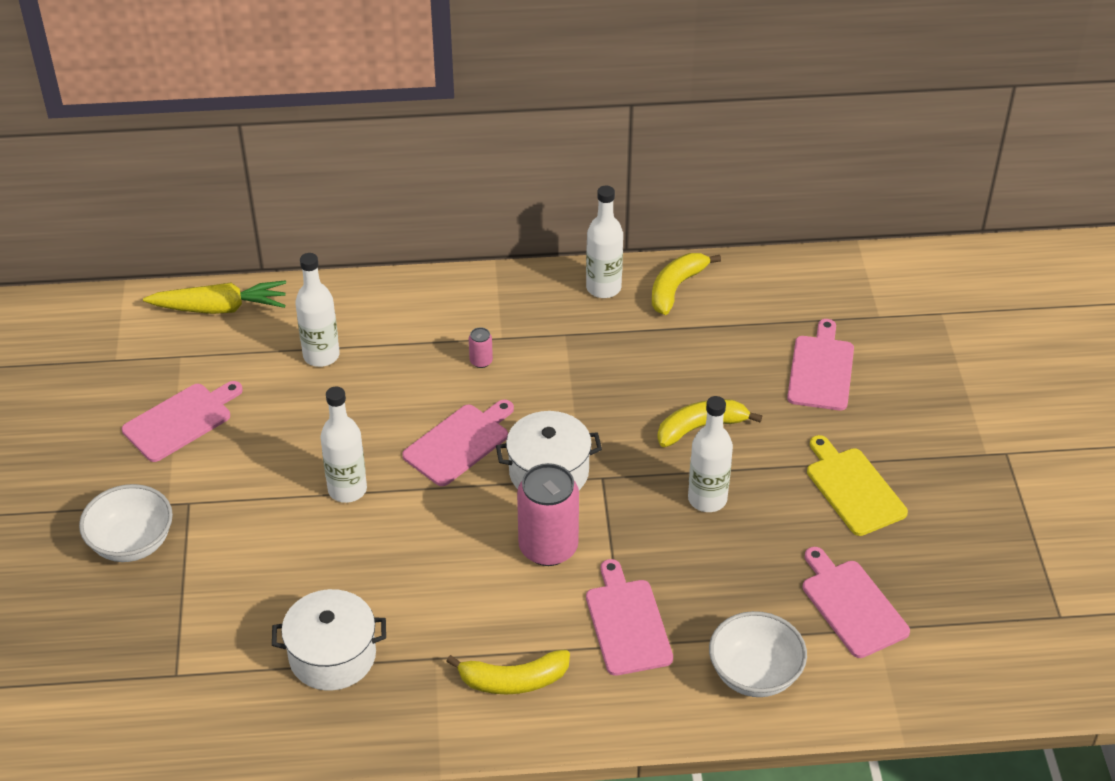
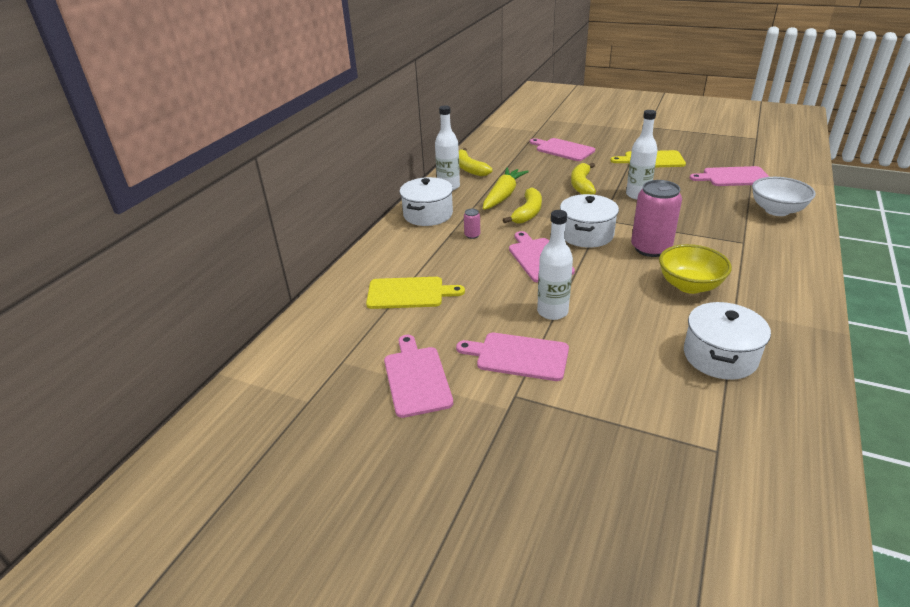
camera: 60 degrees left, 10 degrees down
(132, 543) = (543, 443): white bowl -> none
(220, 308) = (311, 328): yellow carrot -> yellow carrot (503, 195)
(321, 355) = (409, 293): white bottle -> yellow cutting board
(472, 604) = (689, 285): none -> yellow bowl
(510, 299) = (428, 214): none -> white pot
(513, 681) = (764, 285): yellow banana -> yellow banana (528, 213)
(627, 623) = (725, 237): pink cutting board -> pink cutting board (518, 356)

